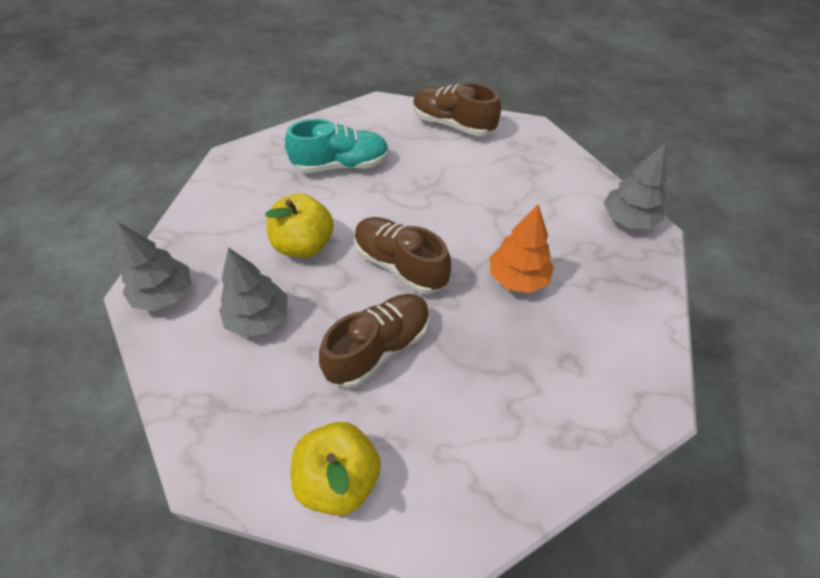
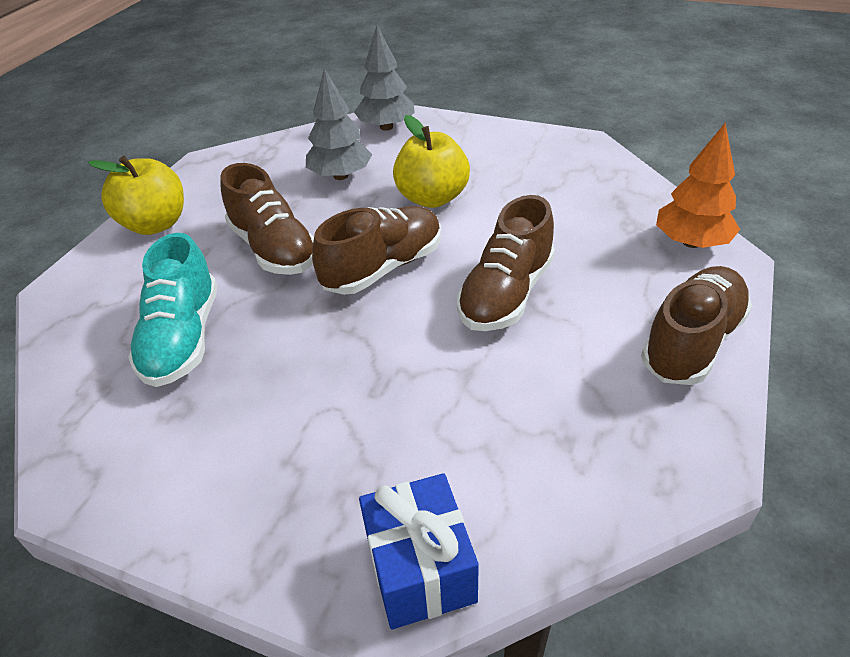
camera: 100 degrees right, 10 degrees down
(341, 165) = (574, 222): turquoise shoe -> turquoise shoe (183, 338)
(422, 196) = (506, 294): none -> brown shoe
(517, 278) = (330, 376): orange tree -> orange tree (691, 242)
(628, 220) = (420, 568): grey tree -> blue gift

